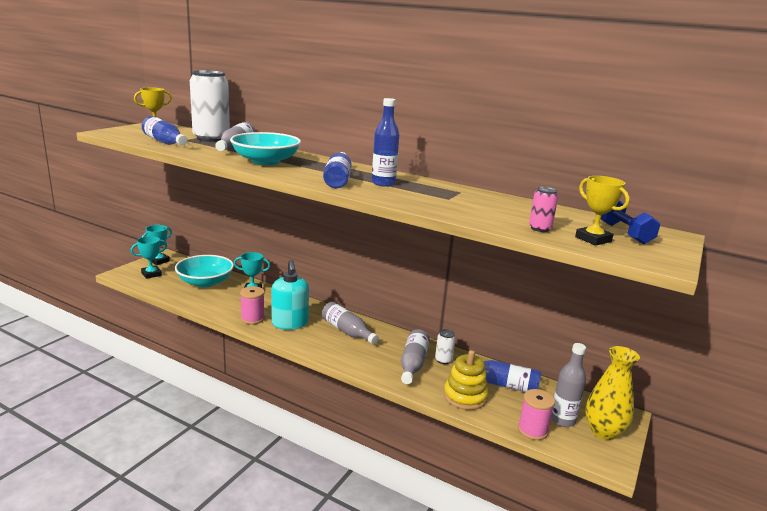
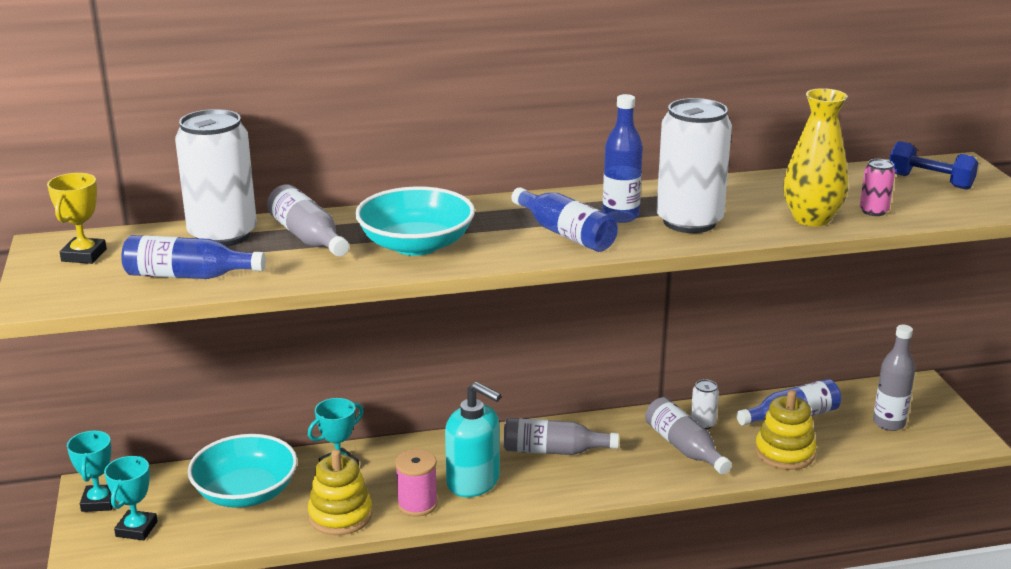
camera: 40 degrees left, 5 degrees up
(218, 306) = (340, 515): none -> yellow stacking toy
(412, 196) = (689, 222): none -> white can
(532, 430) = (883, 450): pink spool -> none
(593, 239) = (930, 203): yellow trophy -> none
(603, 431) = (930, 413): yellow vase -> yellow vase (811, 219)

